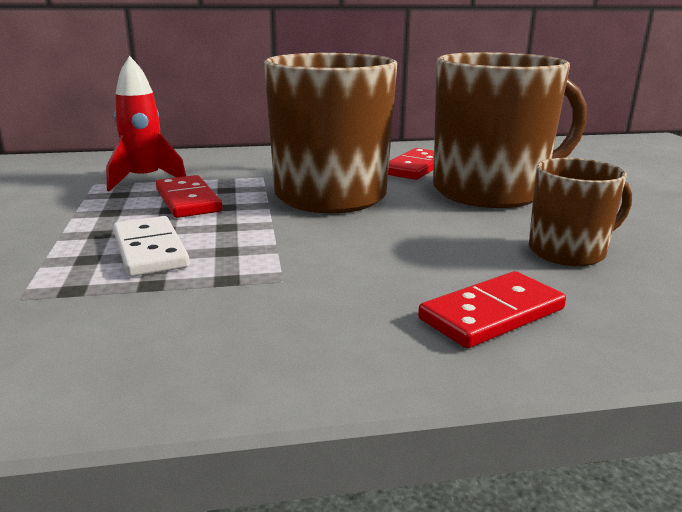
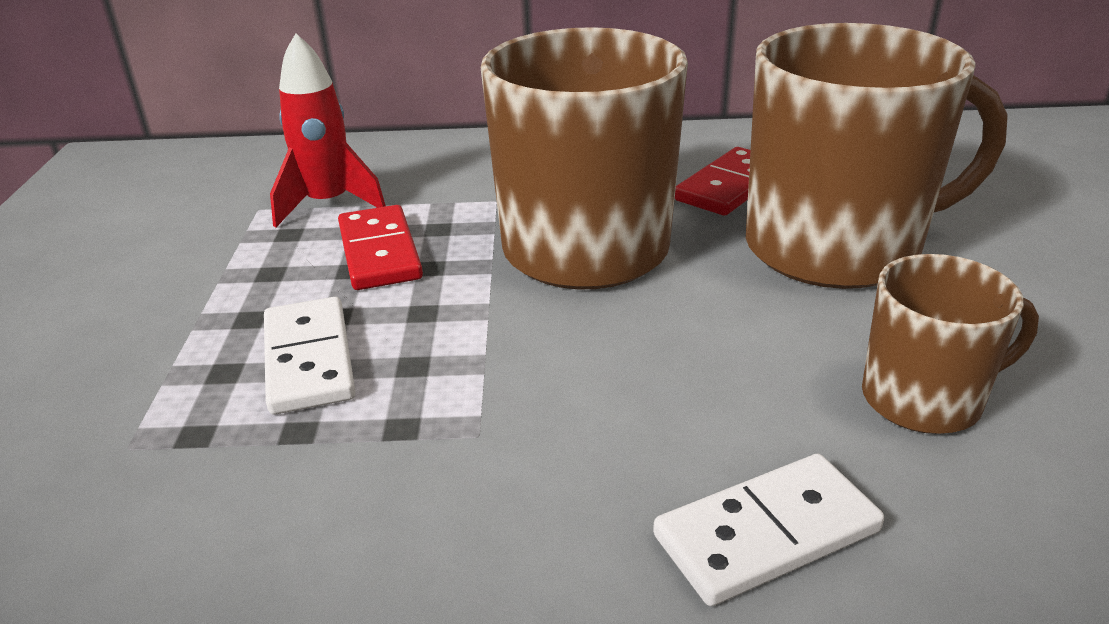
camera: 10 degrees right, 10 degrees up
(492, 314) = (766, 534): red domino -> white domino

